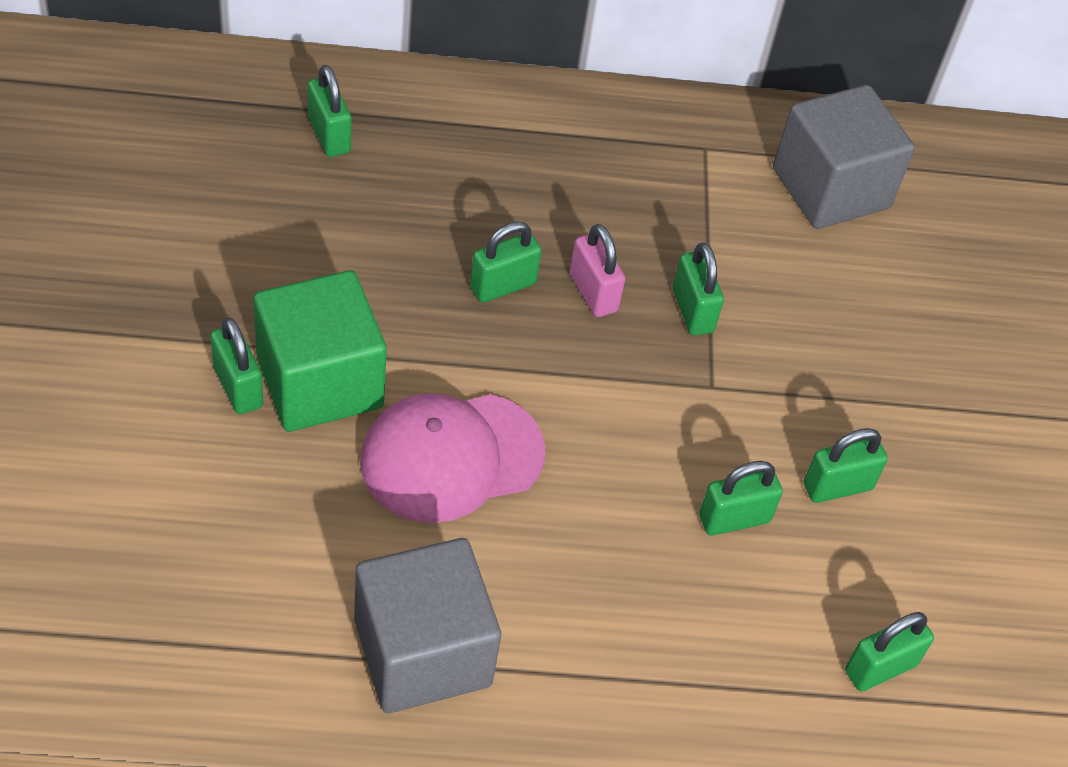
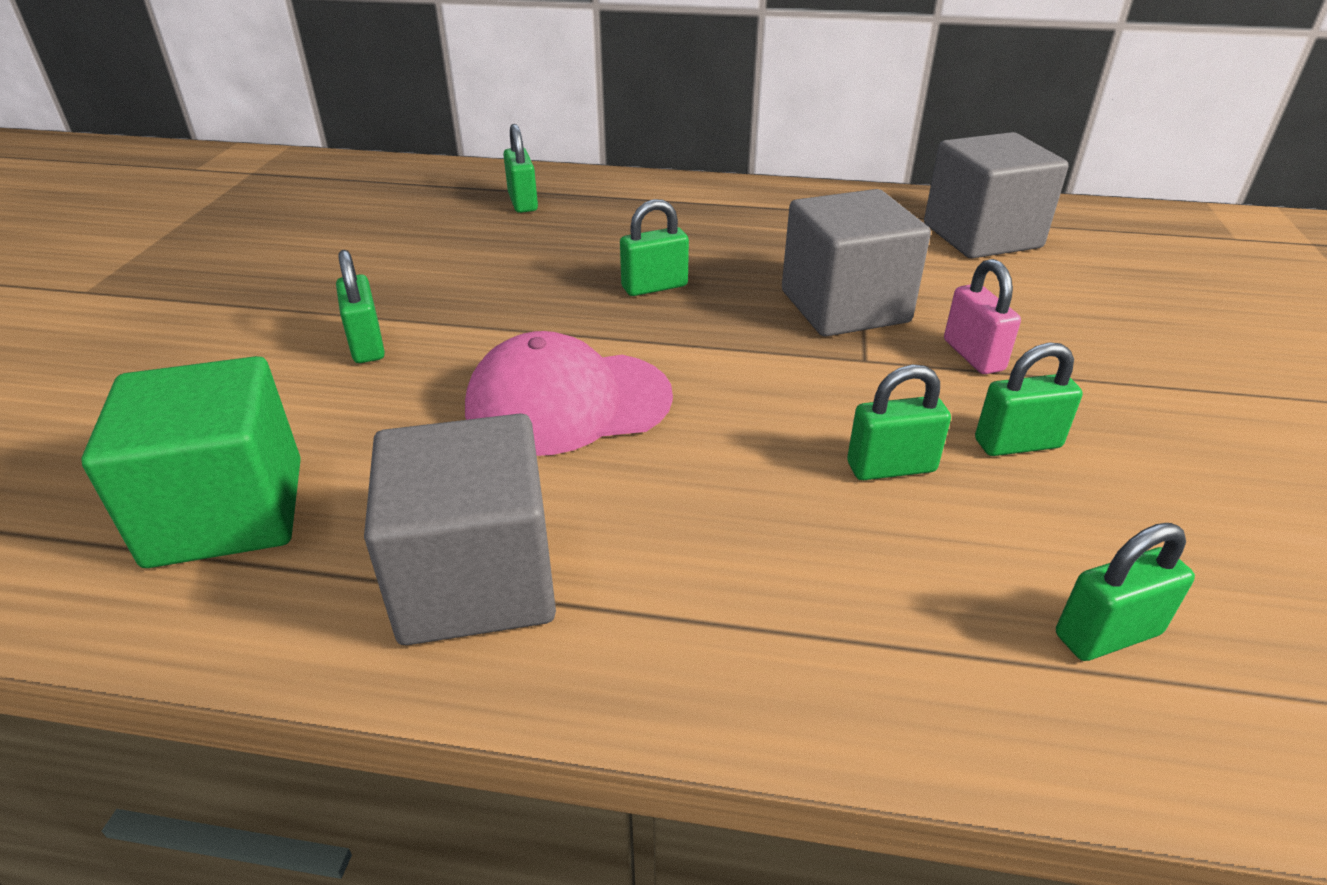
camera: 15 degrees right, 15 degrees down
(319, 382) = (450, 344): green cube -> green cube (226, 512)
(593, 292) = (743, 293): pink padlock -> pink padlock (973, 355)
(692, 310) = (844, 307): green padlock -> grey cube

